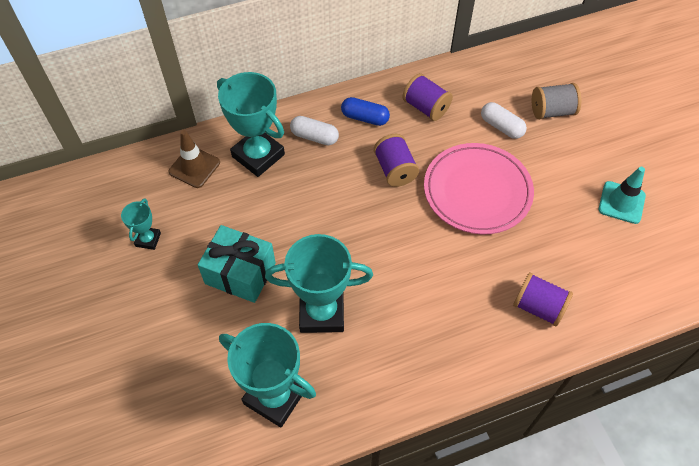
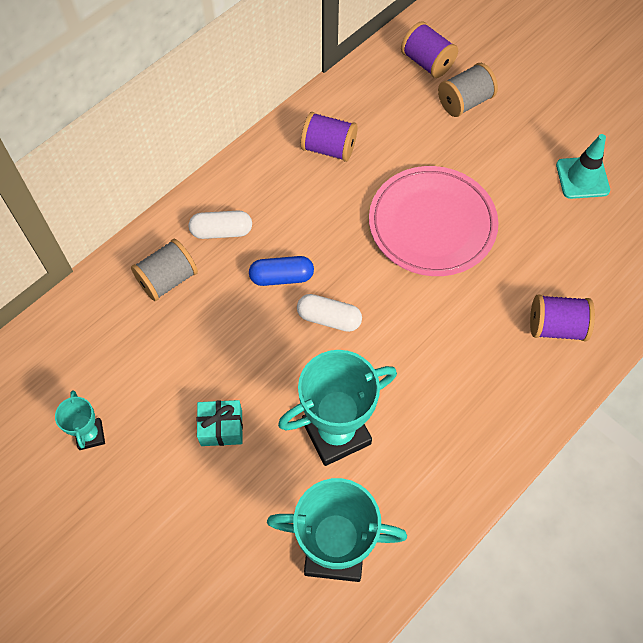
camera: 25 degrees left, 5 degrees up
(194, 167) = (99, 324): brown traffic cone -> none
(240, 273) = (221, 428): turquoise gift -> turquoise gift, size x0.60
(258, 155) = (168, 280): turquoise trophy -> grey spool
(365, 118) = (267, 186): blue capsule -> blue capsule (282, 277)
(395, 170) = (332, 235): purple spool -> purple spool (427, 62)
(501, 127) = (421, 140): white capsule -> white capsule (329, 318)

